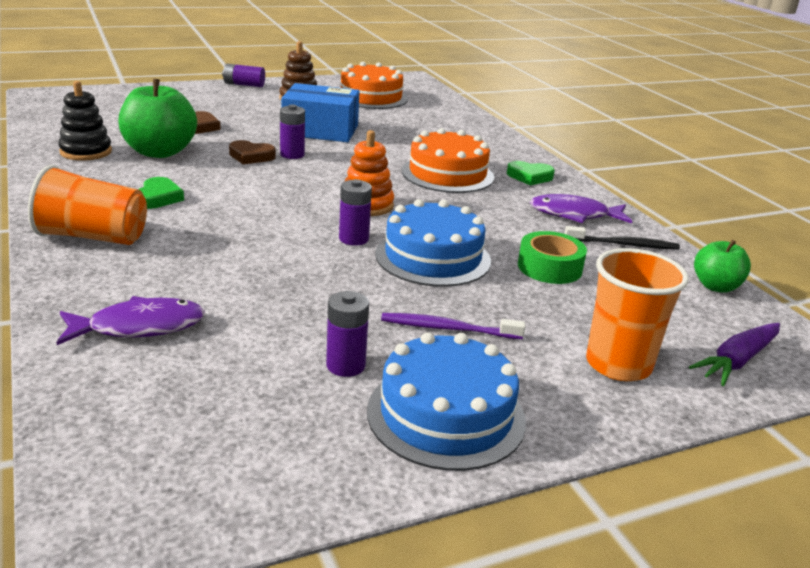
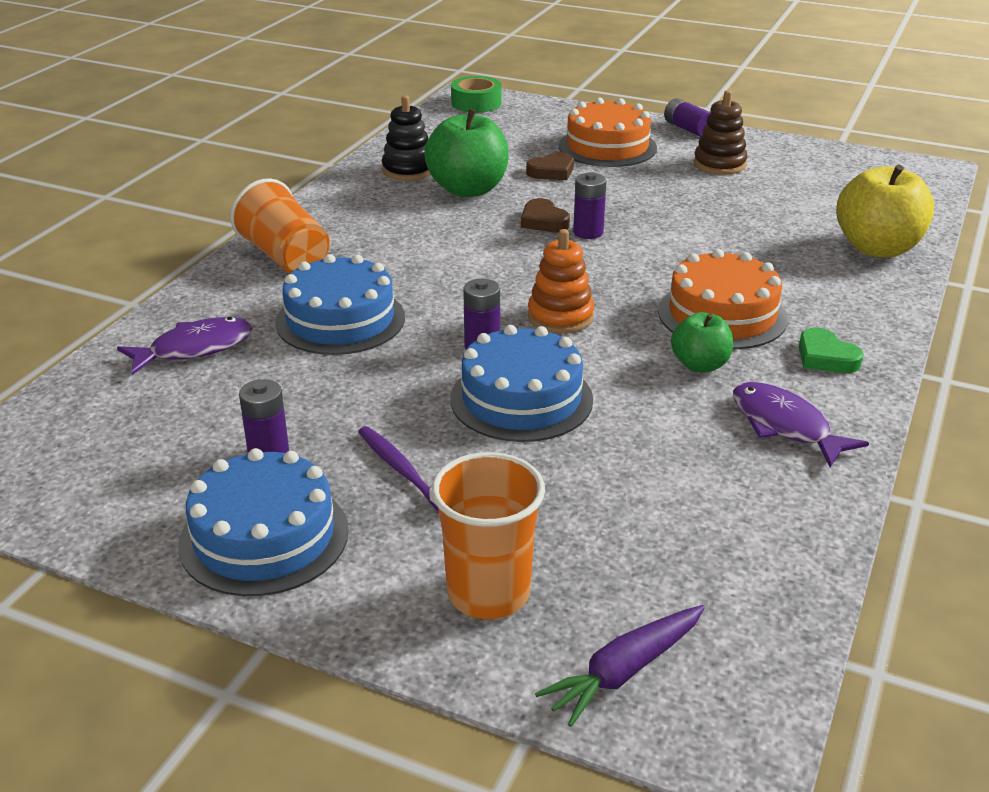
camera: 50 degrees right, 5 degrees up
(139, 327) = (195, 348): purple fish -> purple fish turned 60 degrees counterclockwise
(158, 198) = (390, 238): green heart -> none
(224, 261) = (340, 320): none -> blue cake
(320, 130) = (672, 212): blue box -> none
(371, 97) = (818, 184): orange cake -> orange cake (607, 147)
(455, 120) = (877, 248): none -> yellow apple
(549, 267) = (622, 468): green tape -> green tape (476, 103)
(623, 245) = (772, 488): black toothbrush -> none
(716, 286) = (788, 592): green apple -> green apple (700, 365)
(737, 361) = (624, 671): purple carrot -> purple carrot turned 45 degrees counterclockwise

